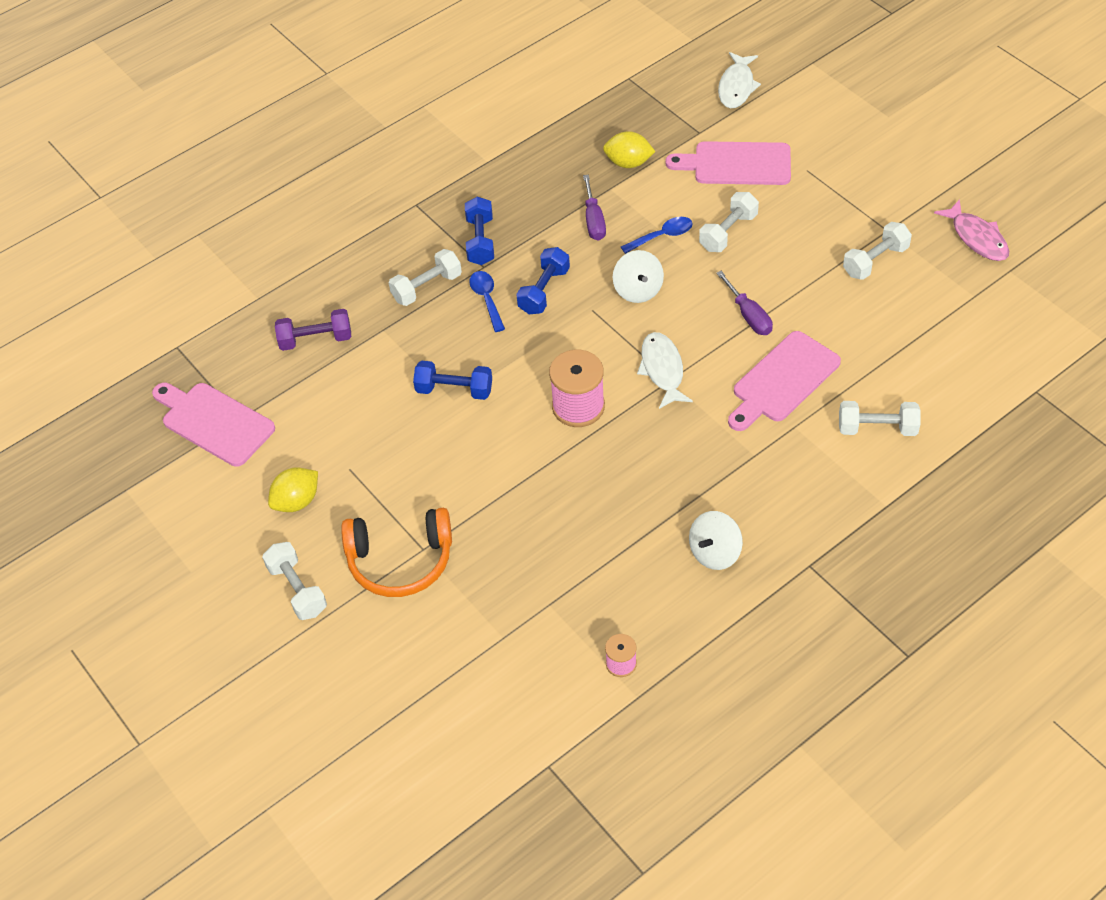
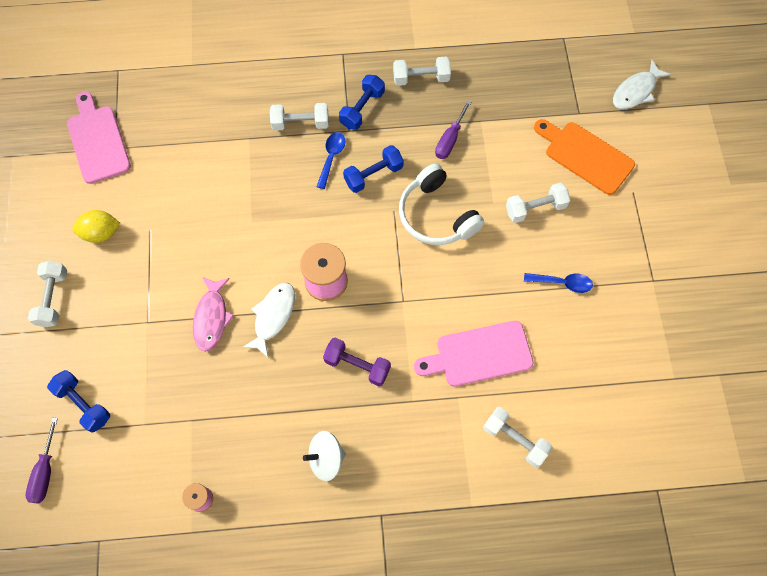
camera: 30 degrees right, 15 degrees up
(316, 339) = (202, 119): purple dumbbell -> purple dumbbell (357, 365)
(400, 560) = (128, 321): orange headphones -> none
(454, 390) = (257, 214): blue dumbbell -> blue dumbbell (84, 404)
(628, 163) = (509, 108): yellow lemon -> none
(638, 290) = (436, 215): white spinning top -> white headphones
(662, 236) = (487, 182): blue spoon -> blue spoon (562, 283)
(662, 370) = (403, 290): white fish -> white fish (273, 316)
(737, 164) = (585, 156): pink cutting board -> orange cutting board
(749, 315) = (496, 286): purple screwdriver -> purple screwdriver (45, 472)
(875, 261) = (623, 300): white dumbbell -> white dumbbell (421, 78)
(977, 238) = (716, 330): pink fish -> pink fish (212, 318)

